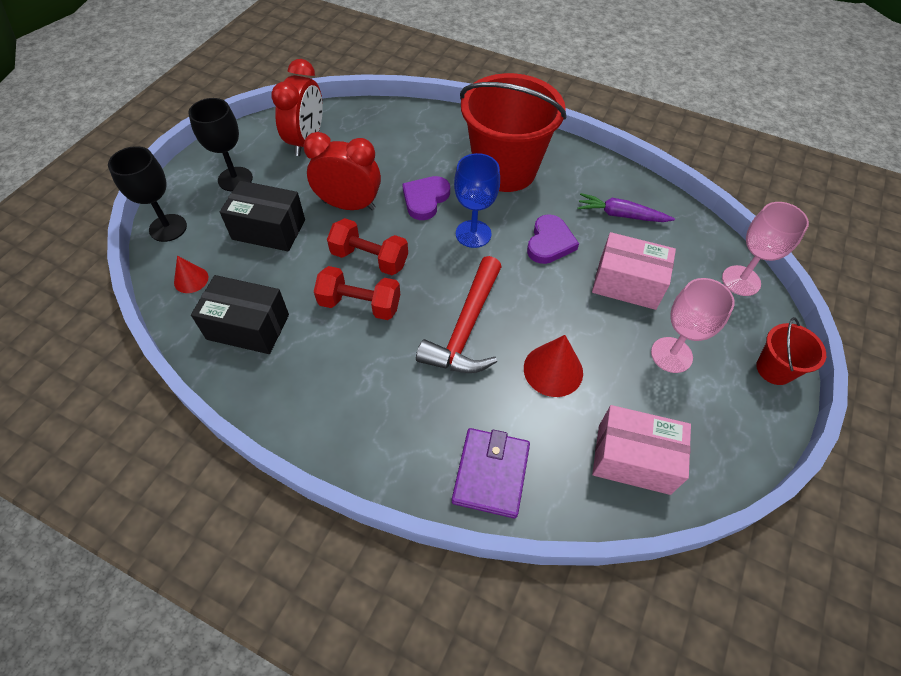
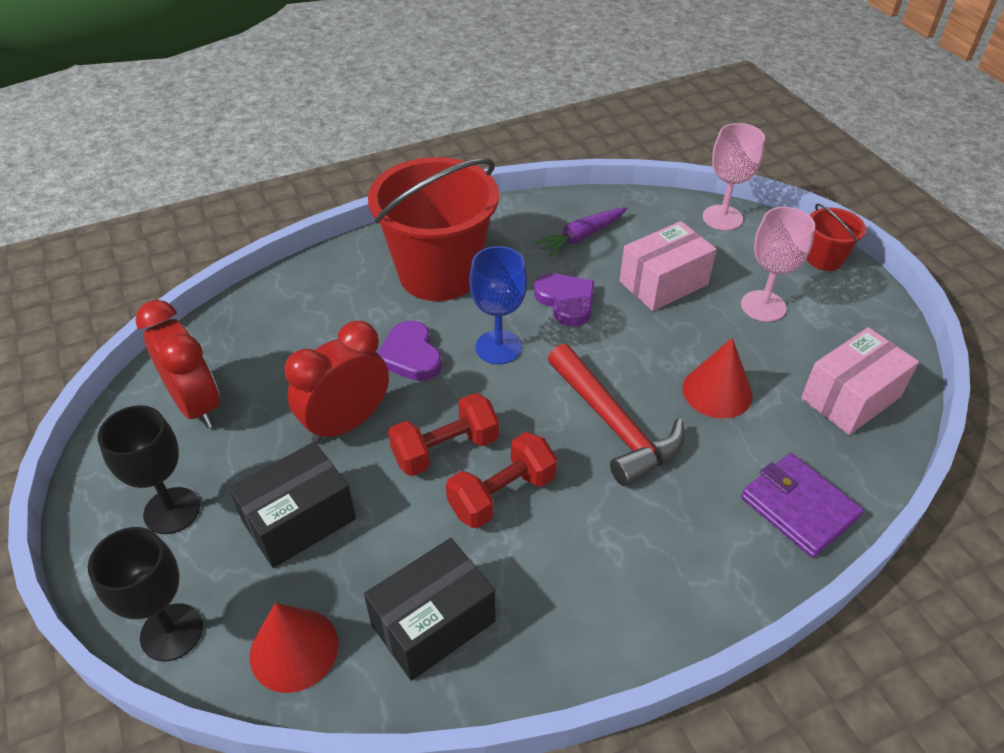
camera: 50 degrees left, 10 degrees down
(191, 279) = (294, 649): red cone -> red cone, size x1.63

